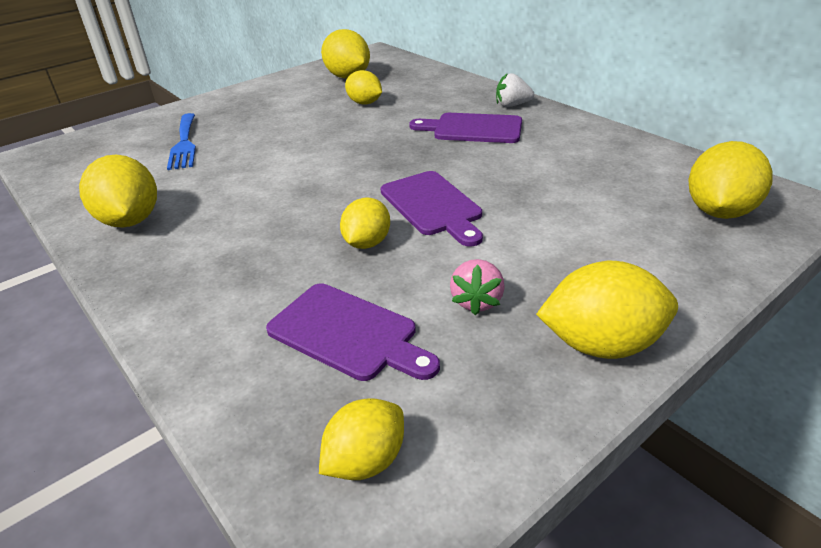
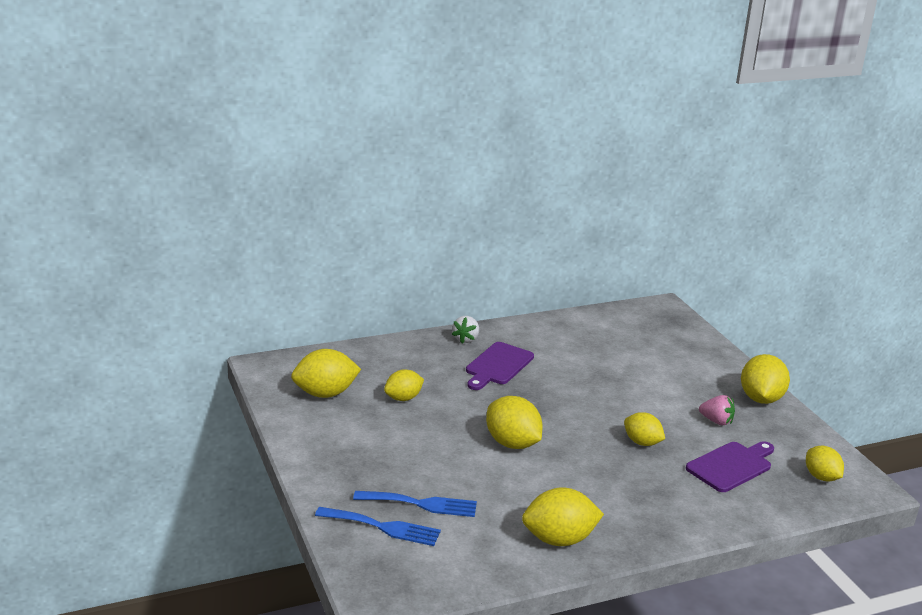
camera: 75 degrees left, 10 degrees down
(144, 136) = (383, 527): none -> blue fork
(433, 206) = (607, 409): purple cutting board -> none
(719, 211) = (661, 328): yellow lemon -> yellow lemon (512, 443)

